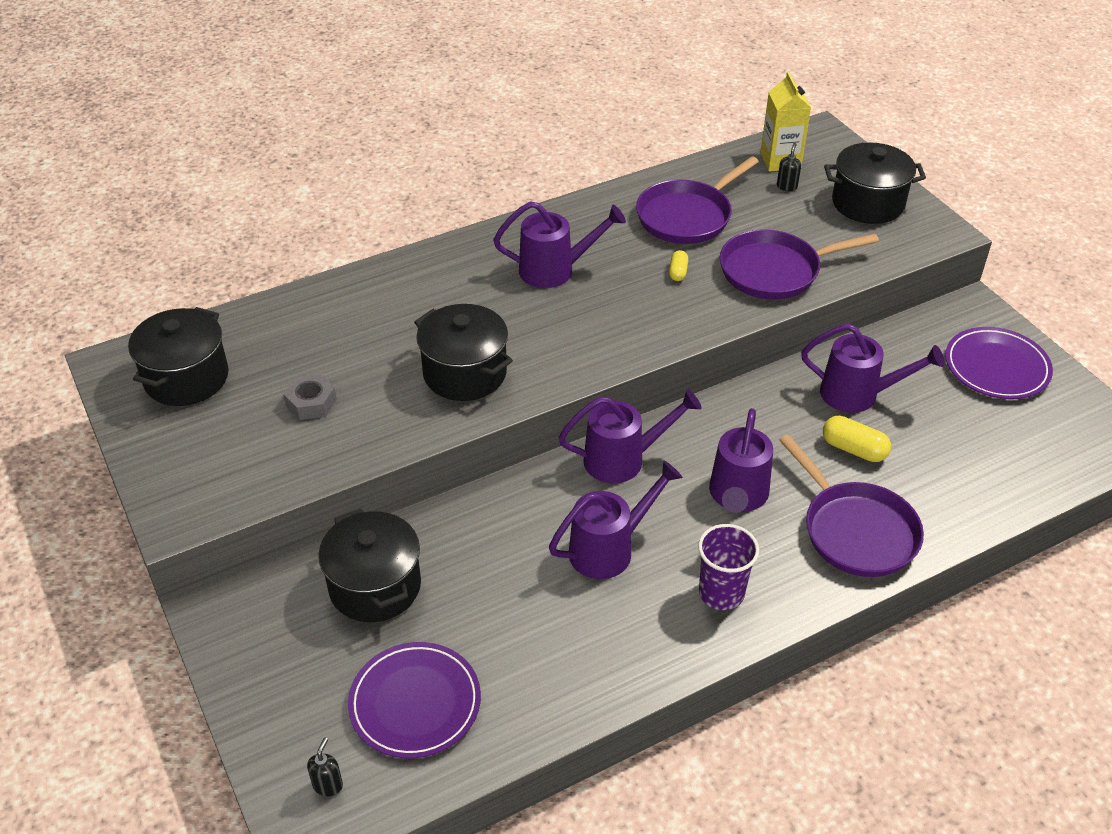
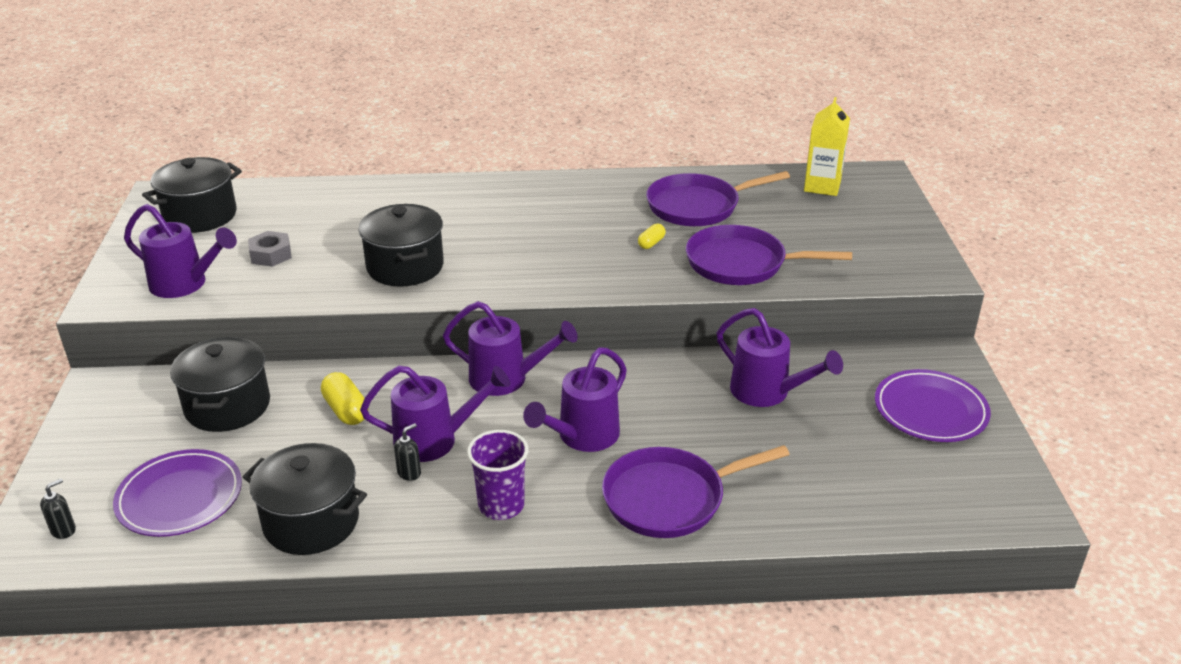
camera: 25 degrees right, 10 degrees down
(555, 270) = (546, 216): purple watering can -> purple watering can (185, 284)
(787, 186) = (811, 206): black soap dispenser -> black soap dispenser (409, 473)
(854, 449) = (725, 434): yellow capsule -> yellow capsule (346, 410)
(855, 531) = (670, 498): purple pan -> purple pan turned 75 degrees clockwise
(867, 203) = (879, 235): black pot -> black pot (311, 522)

